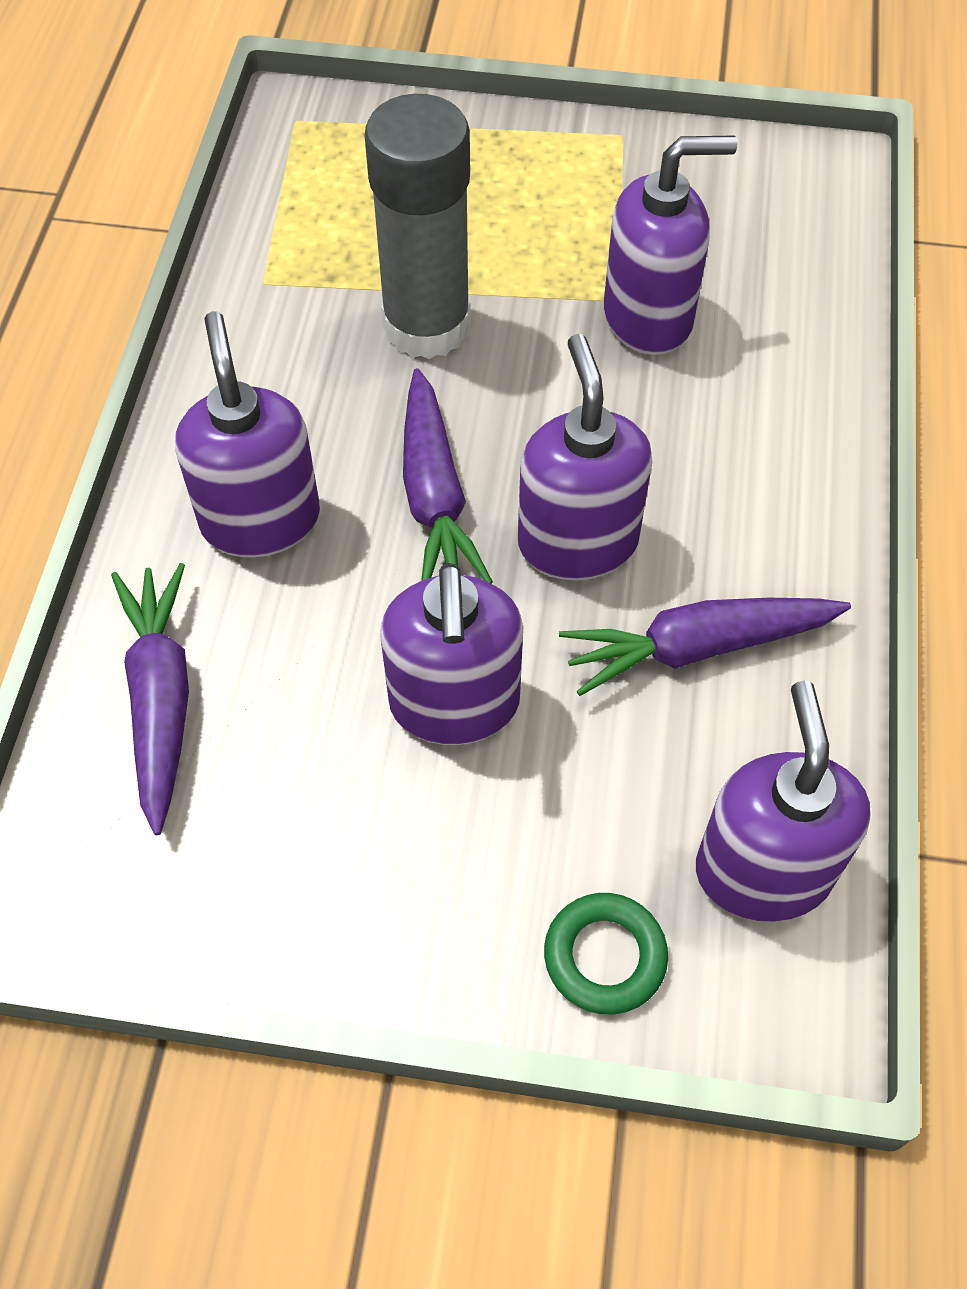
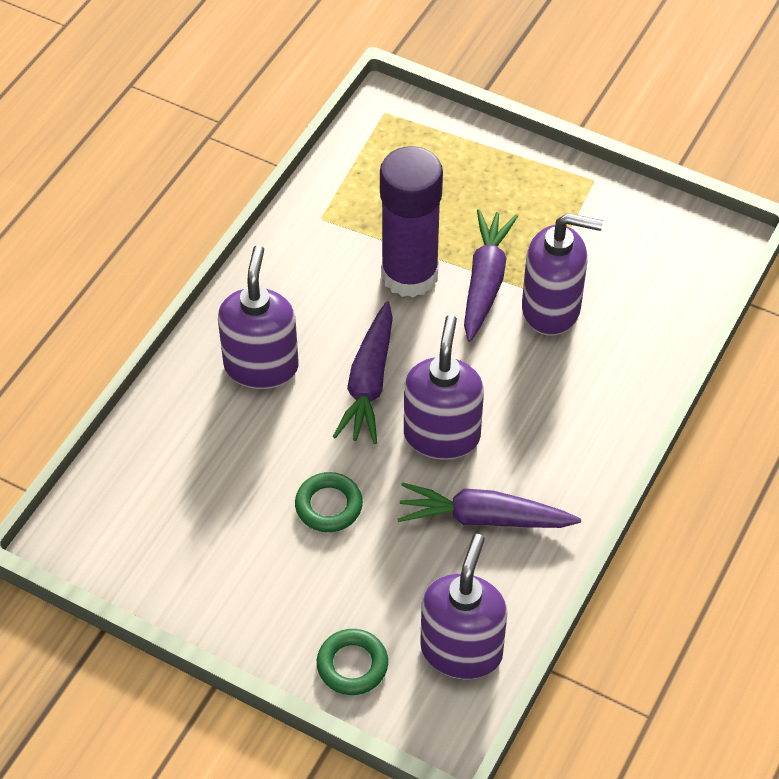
camera: 20 degrees right, 5 degrees down
(161, 700) = (166, 452): purple carrot -> purple carrot (485, 281)
(426, 325) = (409, 275): grey glue stick -> purple glue stick
(454, 704) = (329, 506): purple soap dispenser -> green ring

